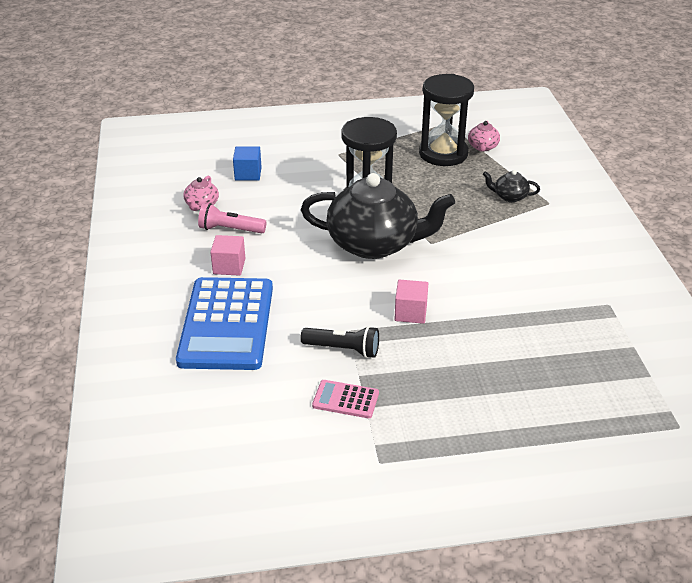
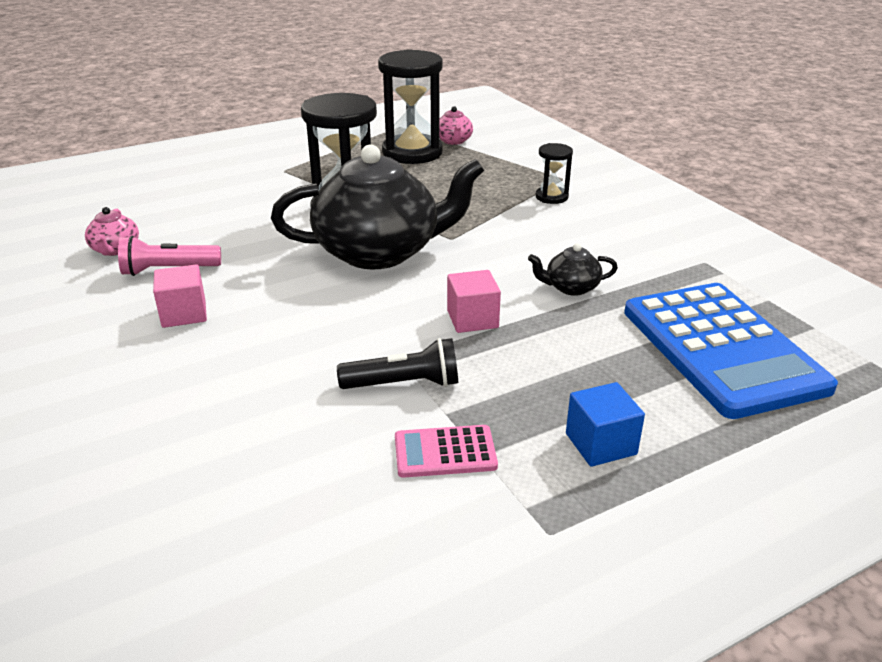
camera: 20 degrees left, 5 degrees down
(226, 324) = (209, 389): blue calculator -> blue calculator (721, 349)
(248, 174) = (171, 207): blue cube -> blue cube (600, 444)
(509, 197) = (514, 179): black teapot -> black teapot (571, 287)
(529, 220) = (551, 197): none -> black hourglass

